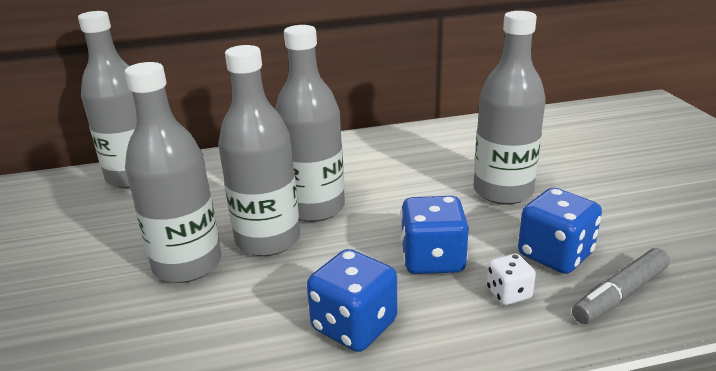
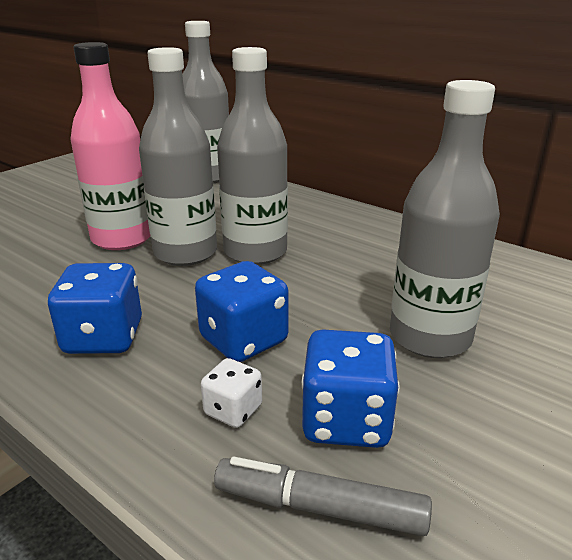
camera: 50 degrees right, 0 degrees up
(187, 264) = (122, 238): grey bottle -> pink bottle

